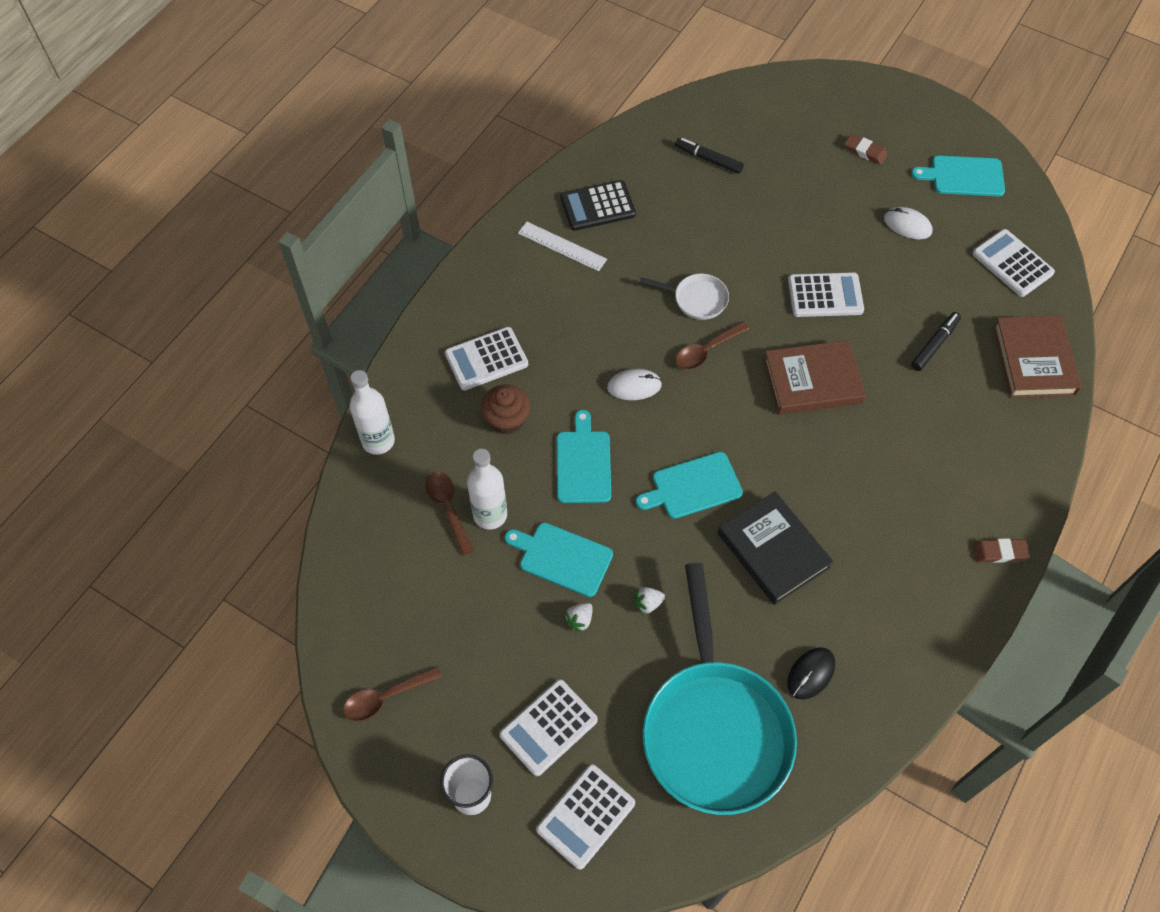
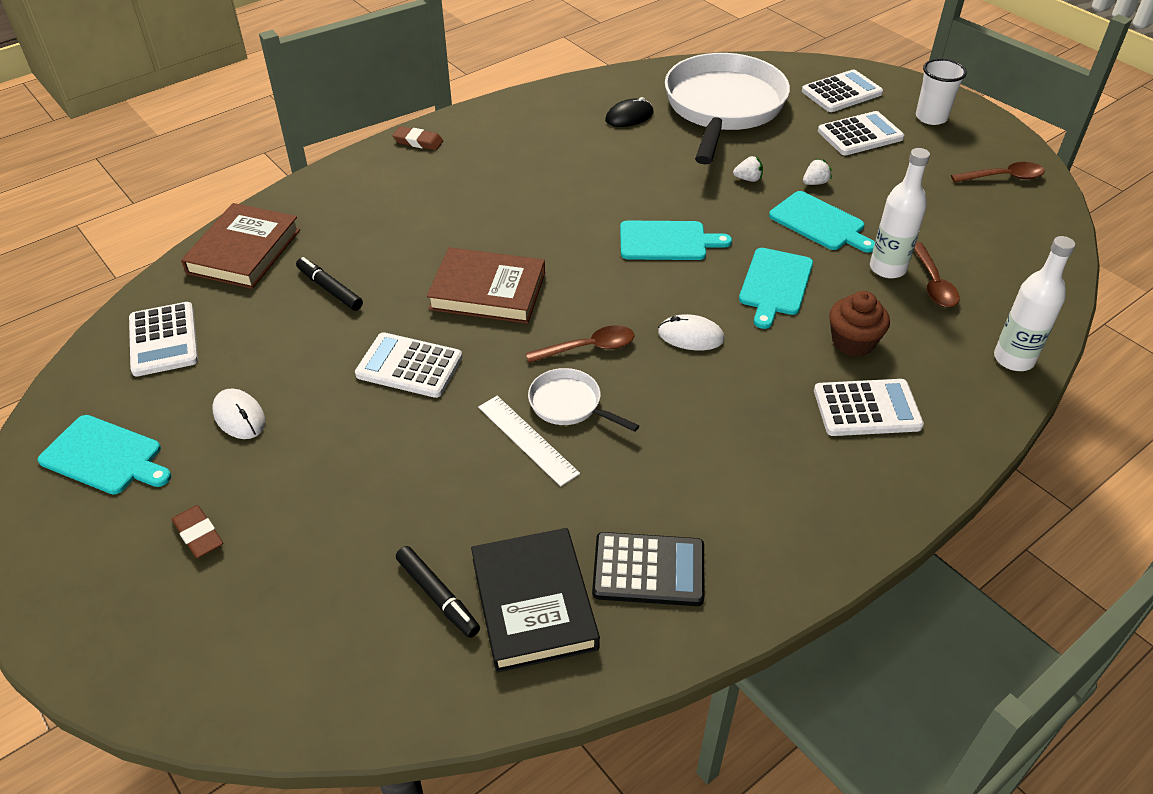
camera: 160 degrees left, 15 degrees down
(562, 246) = (725, 523): white ruler -> white ruler (528, 439)
(714, 730) = (723, 108): turquoise pan -> white pan
(773, 550) = (615, 184): black book -> black book (534, 603)
(934, 344) = (330, 289): black marker -> black marker turned 75 degrees clockwise

